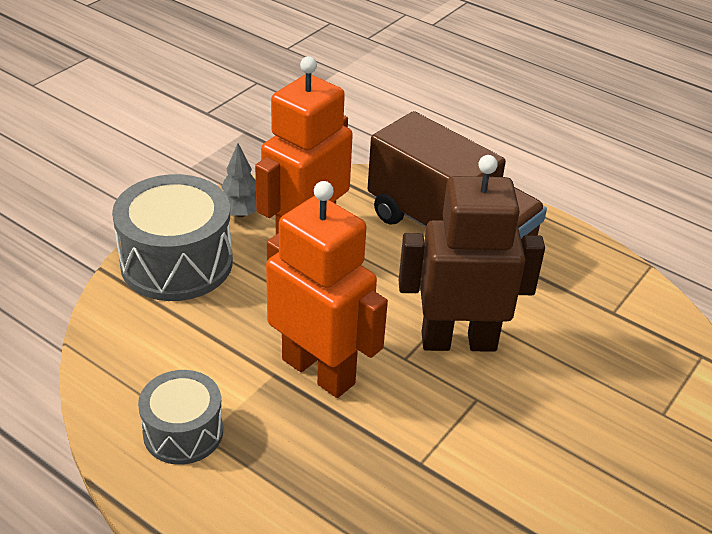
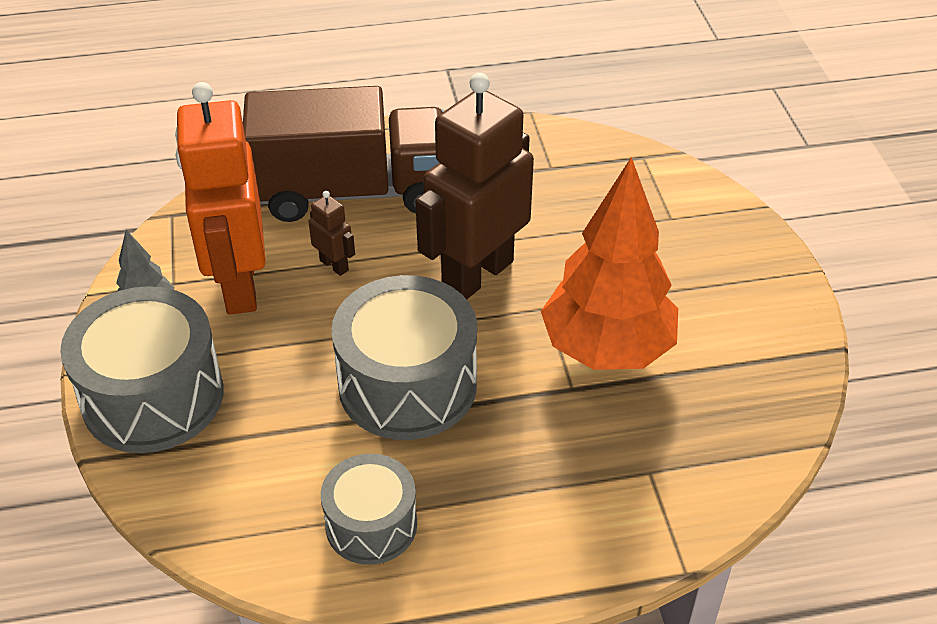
camera: 45 degrees left, 5 degrees up
(319, 371) = (407, 384): orange robot -> grey drum
(376, 267) = (334, 265): none -> brown robot
(481, 460) = (607, 349): none -> orange tree

